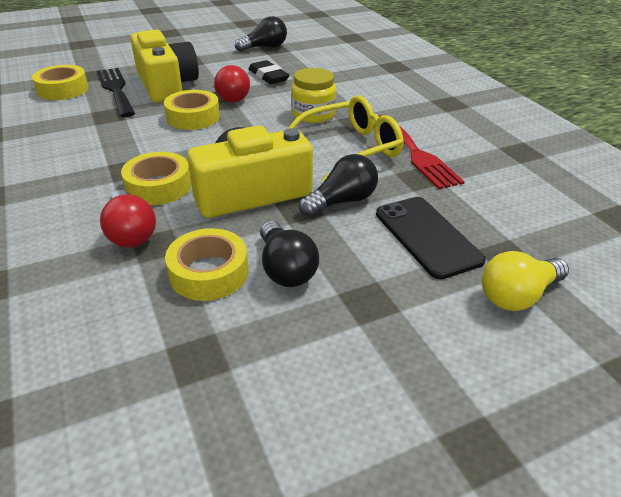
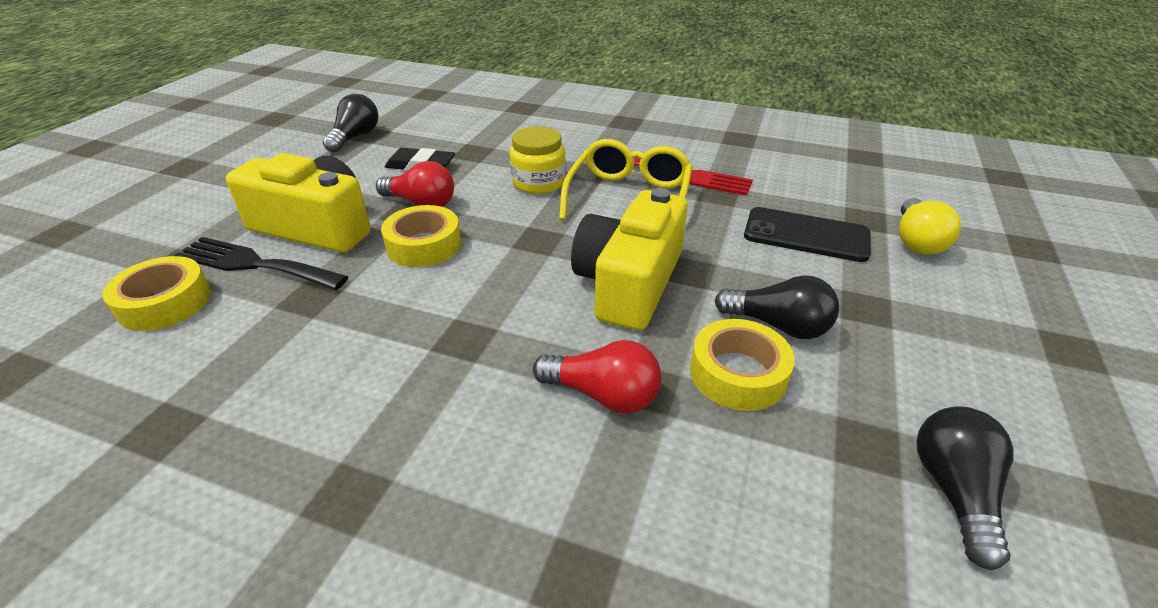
camera: 45 degrees left, 0 degrees up
(158, 186) = (535, 333): yellow tape -> none
(341, 201) = (708, 245): black light bulb -> black light bulb (954, 492)

